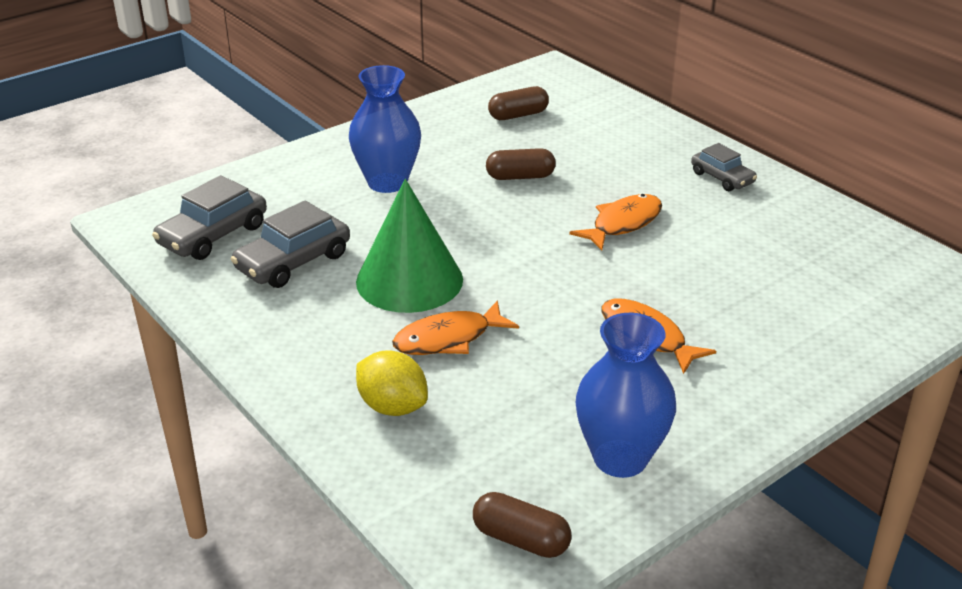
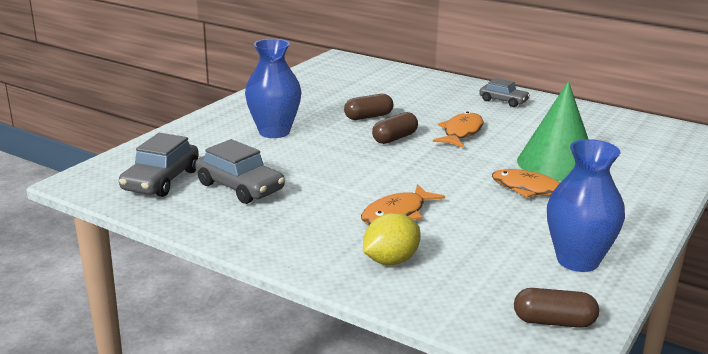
camera: 20 degrees left, 10 degrees down
(293, 262) = (240, 187): grey car -> grey car turned 75 degrees counterclockwise
(392, 406) = (391, 260): yellow lemon -> yellow lemon turned 60 degrees counterclockwise
(409, 280) = (339, 185): green cone -> green cone (557, 163)
(518, 115) = (338, 84): brown capsule -> brown capsule (394, 138)

